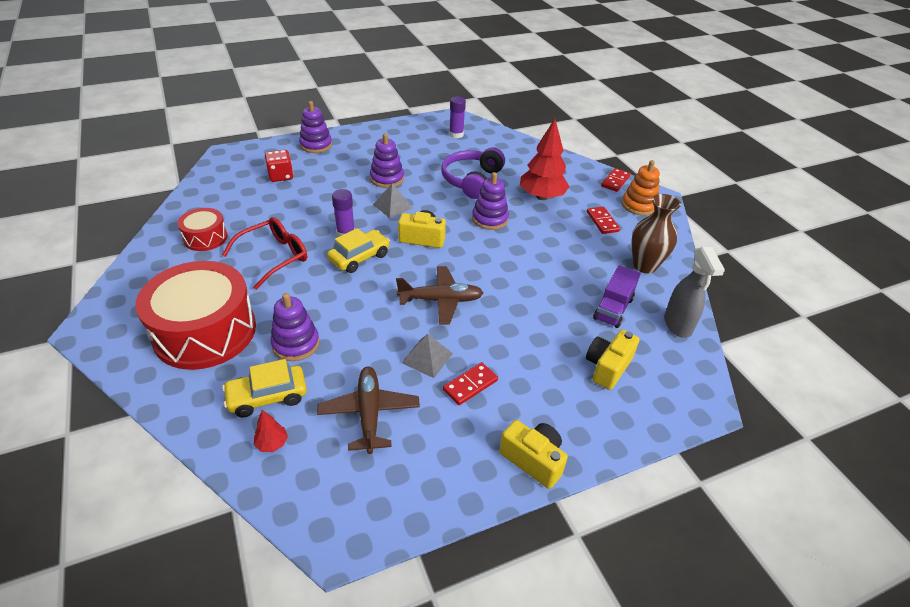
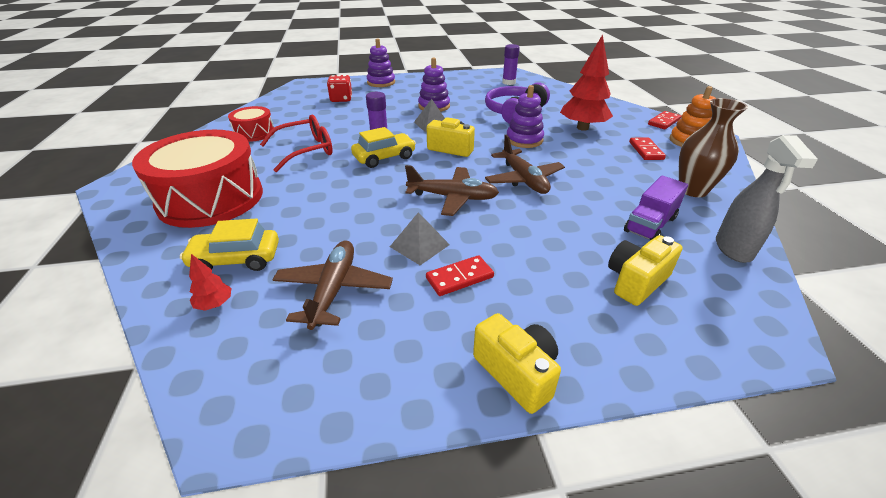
camera: 15 degrees right, 5 degrees down
(296, 344) = (289, 217): purple stacking toy -> none
(499, 270) = (523, 179): none -> brown plane

